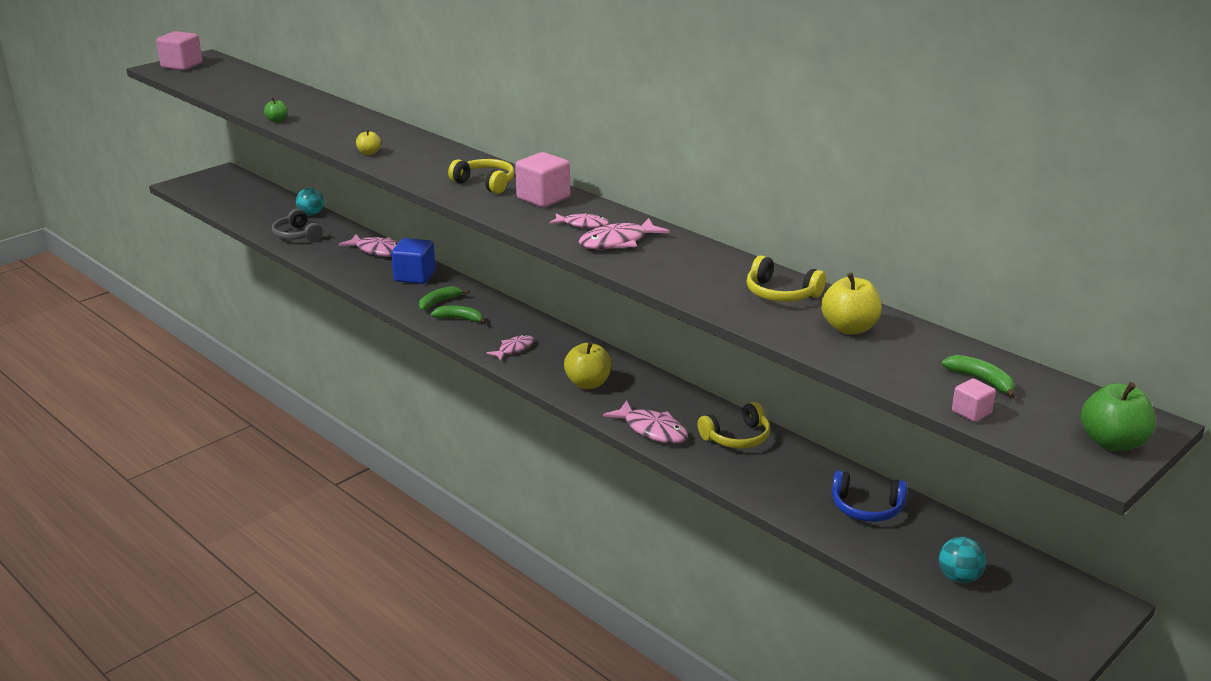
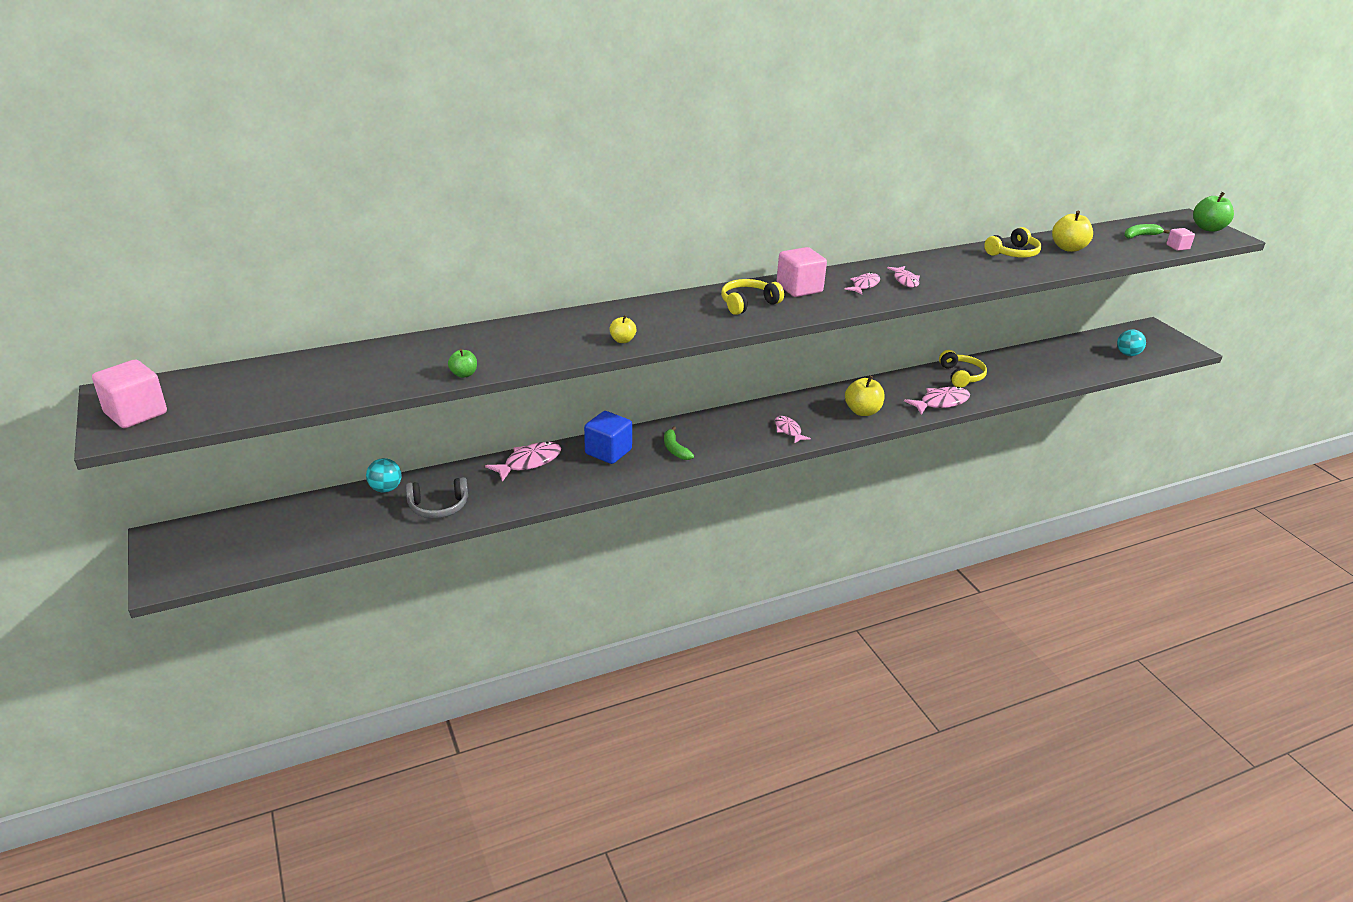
camera: 70 degrees left, 5 degrees up
(460, 319) = (716, 445): green banana -> none
(617, 242) = (905, 280): pink fish -> pink fish, size x0.64
(866, 507) = (1054, 359): blue headphones -> none

